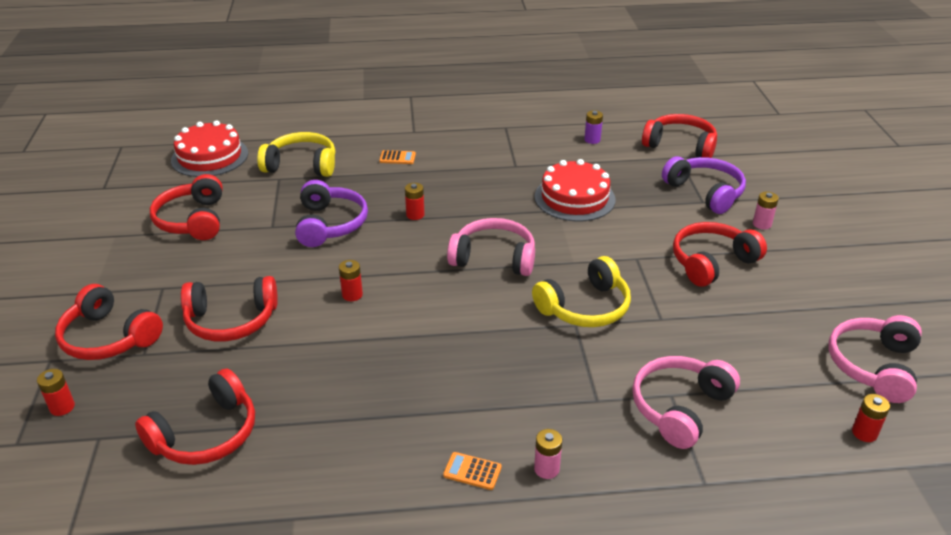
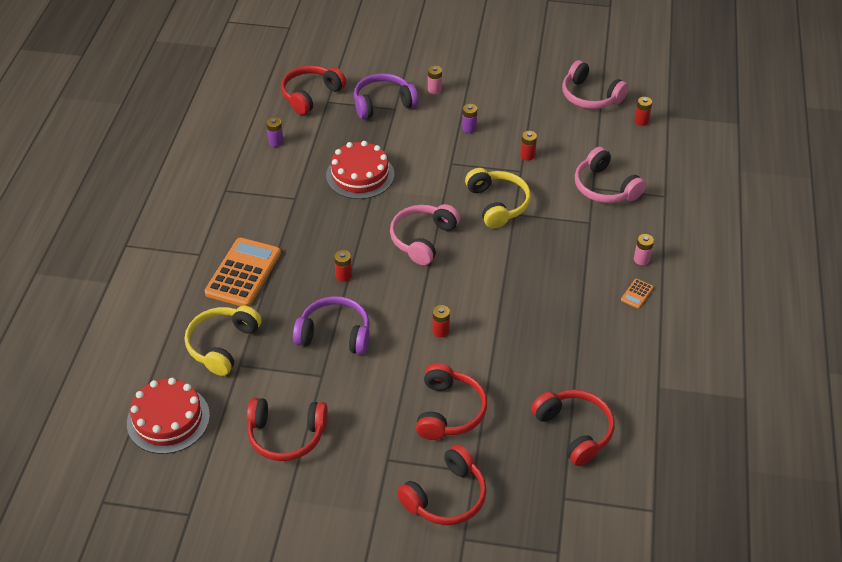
camera: 75 degrees left, 10 degrees up
(62, 407) = (524, 524): red battery -> red battery (527, 155)
(397, 158) = (243, 273): orange calculator -> orange calculator, size x2.42
(711, 262) = (469, 128): red headphones -> purple battery

